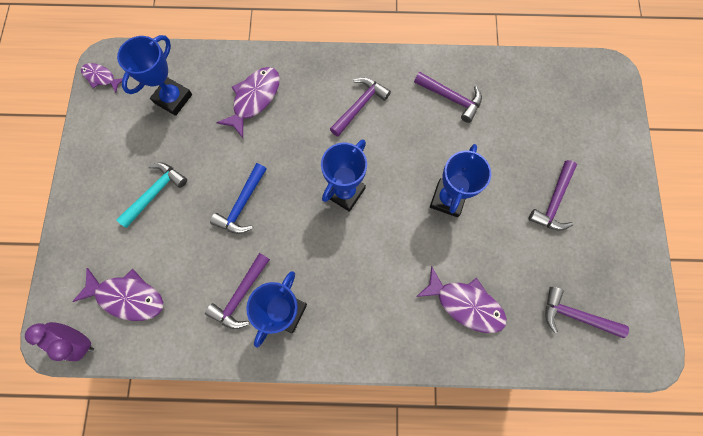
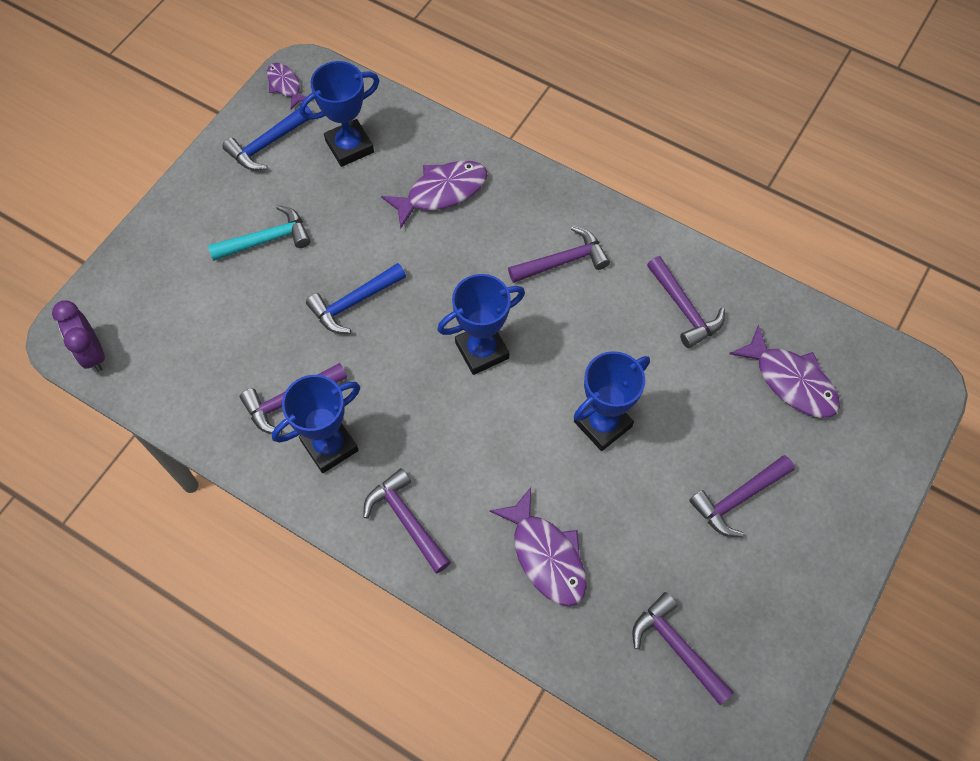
camera: 30 degrees right, 10 degrees down
(114, 125) = (267, 144): none -> blue hammer
(127, 297) = (169, 335): purple fish -> purple fish (791, 381)
(366, 332) = (406, 520): none -> purple hammer

